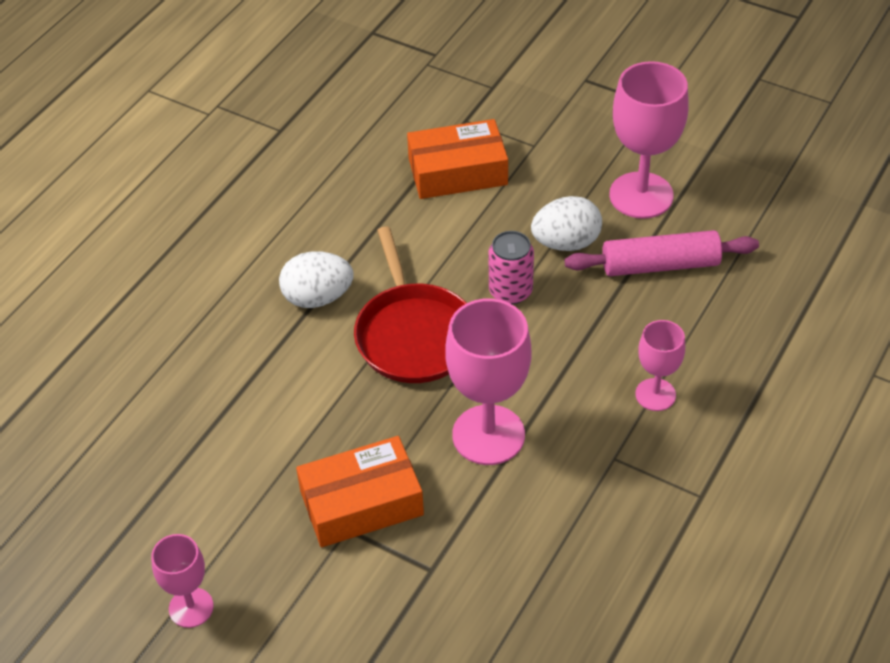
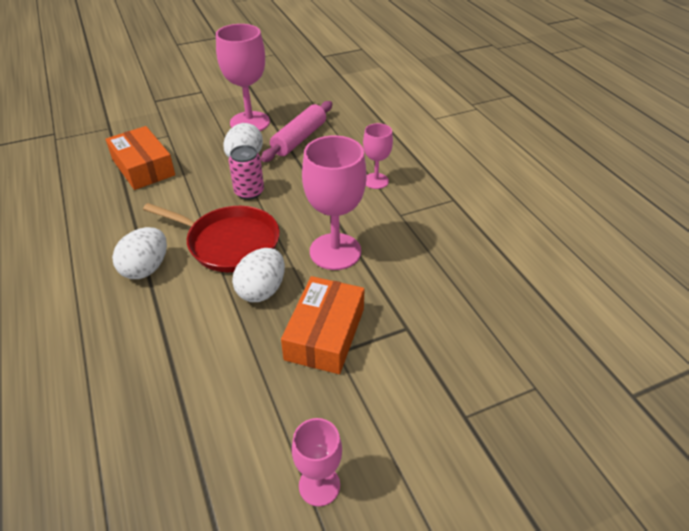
camera: 55 degrees left, 5 degrees down
(373, 410) = (262, 290): none -> white egg
(457, 171) = (143, 167): orange box -> orange box turned 60 degrees counterclockwise

